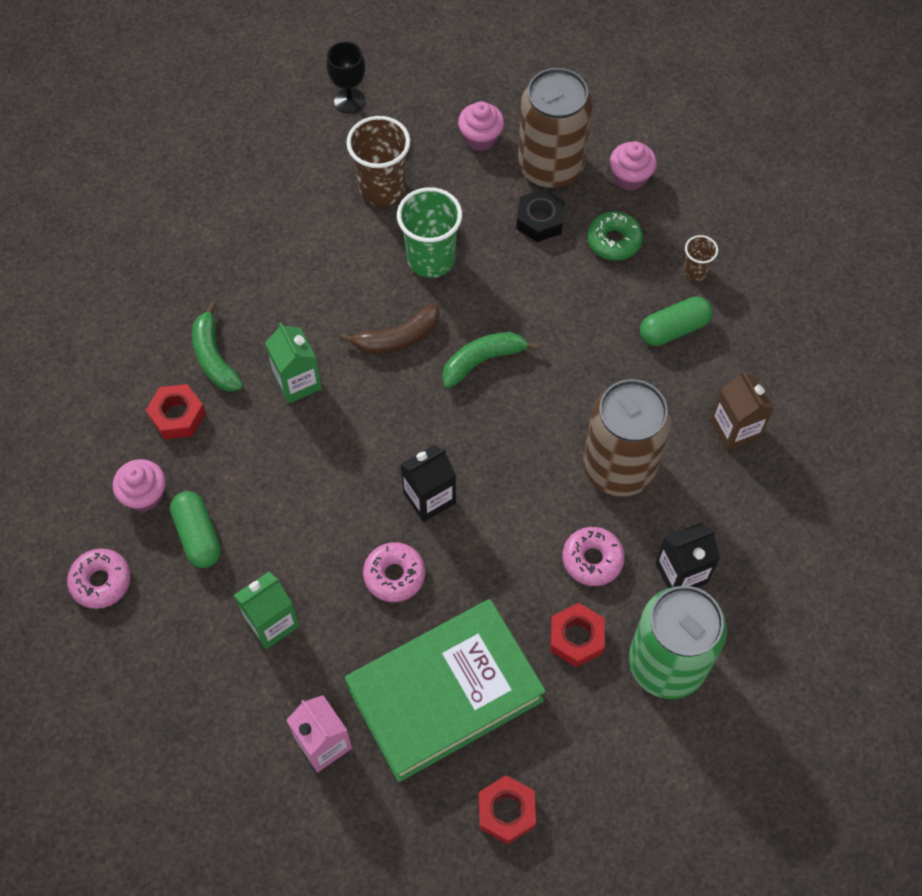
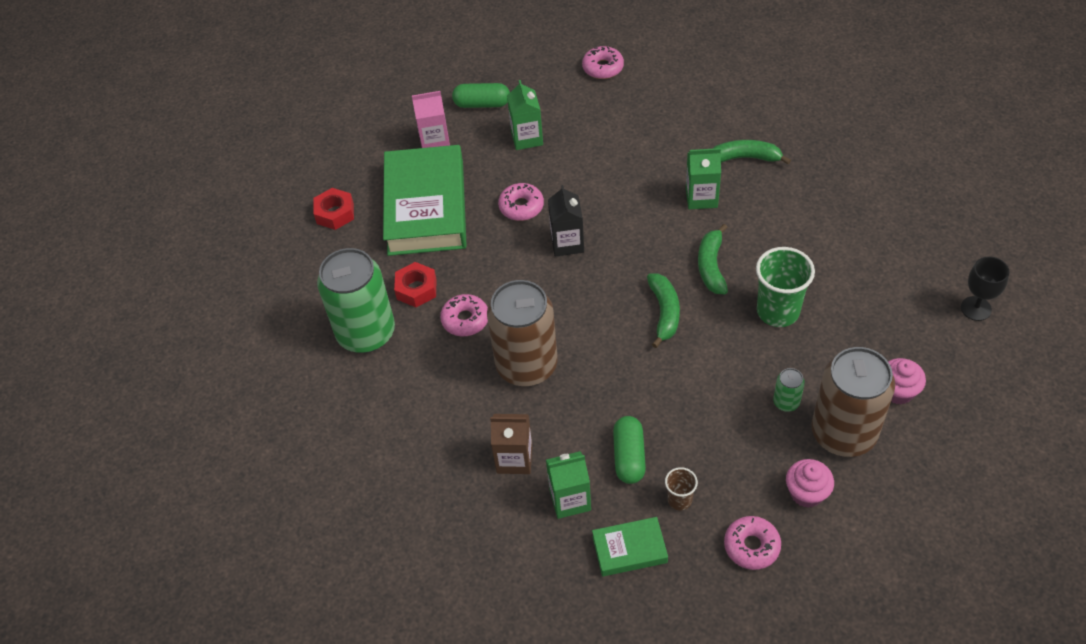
camera: 120 degrees right, 10 degrees down
(145, 495) = (653, 99): pink cupcake -> none
(177, 416) = (706, 128): red nut -> none
(198, 535) = (608, 118): green capsule -> green capsule (482, 104)
(382, 188) = (866, 302): brown cup -> none
(397, 338) = (711, 266): brown banana -> green banana
(540, 220) = (786, 402): black nut -> green can
(614, 241) = (740, 449): green donut -> none
(681, 573) = (422, 369): black carton -> none
(707, 202) = (751, 546): none -> pink donut
(749, 361) = (570, 499): none -> green carton
(768, 293) = (629, 549): none -> green book

